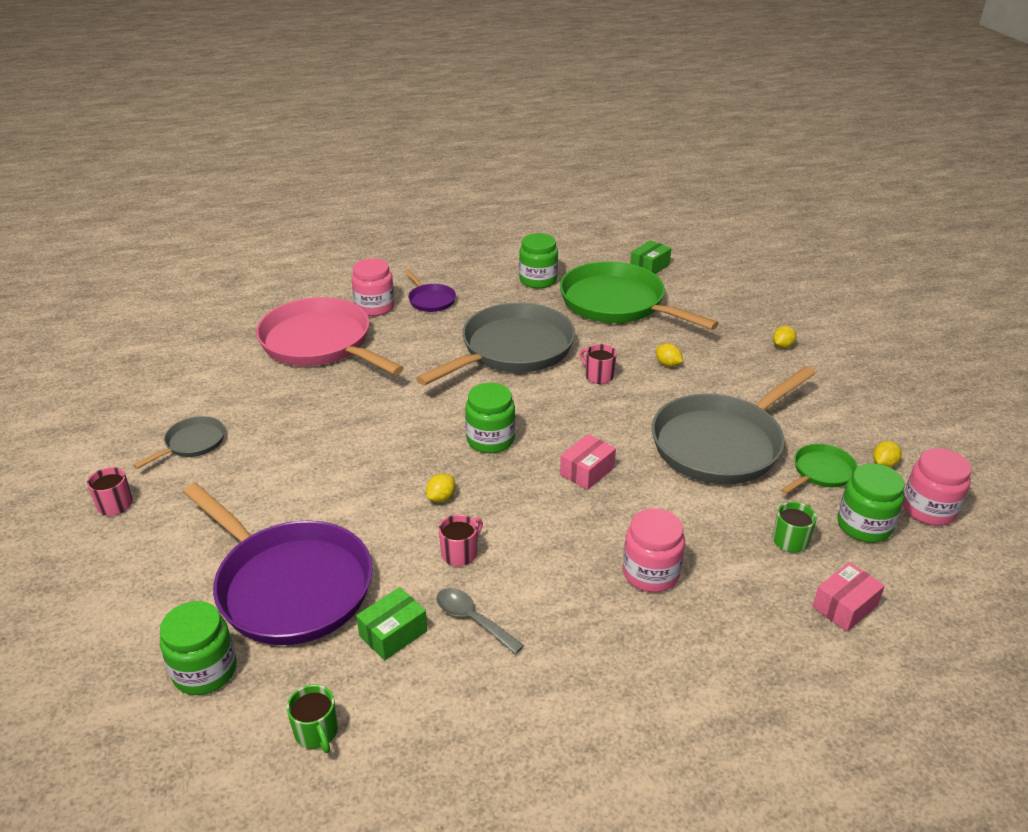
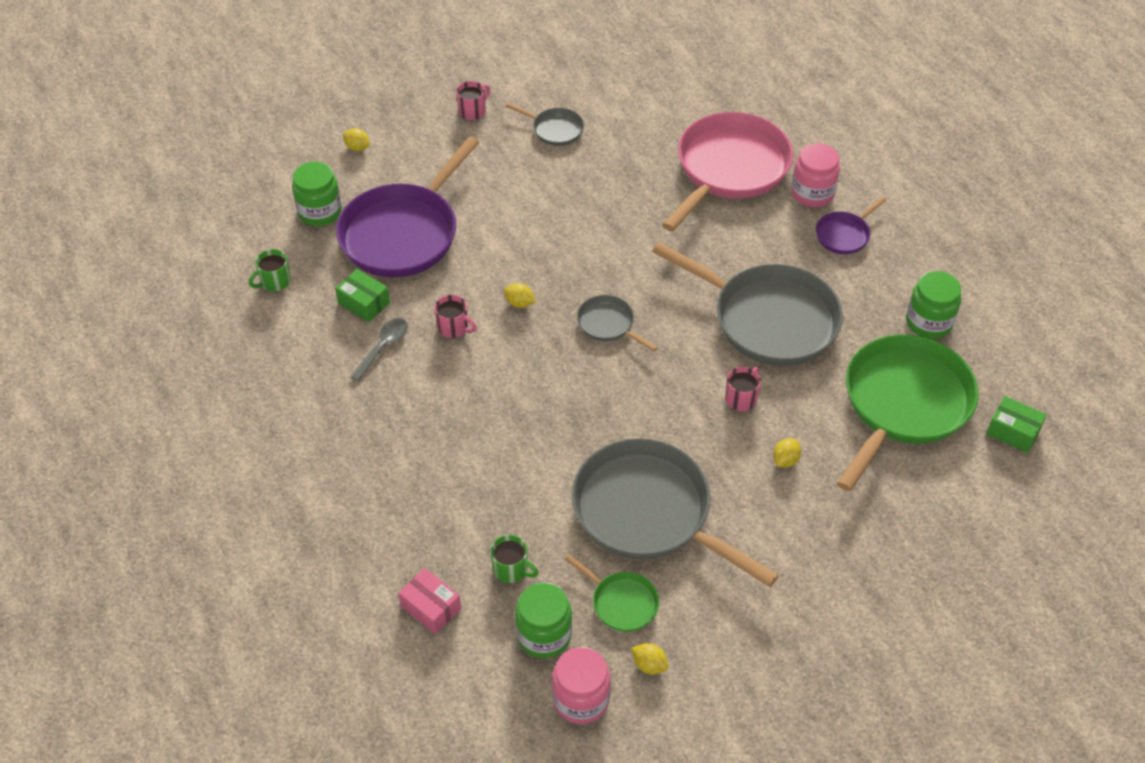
camera: 80 degrees right, 15 degrees up
(490, 440) = (608, 324): green jar -> grey pan
(587, 471) = (578, 403): pink box -> none
(650, 573) = (450, 460): pink jar -> none
(782, 346) = (865, 578): yellow lemon -> yellow lemon (357, 148)

